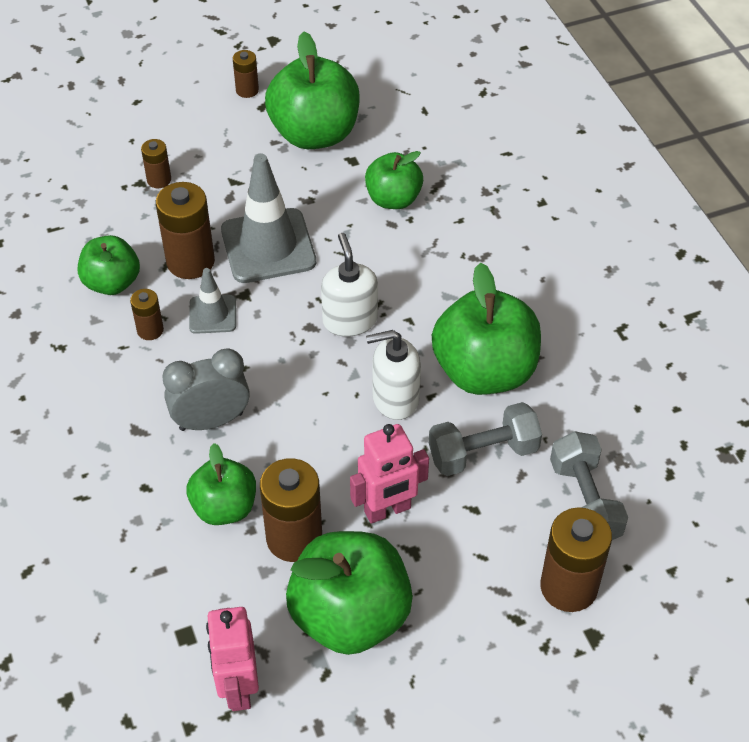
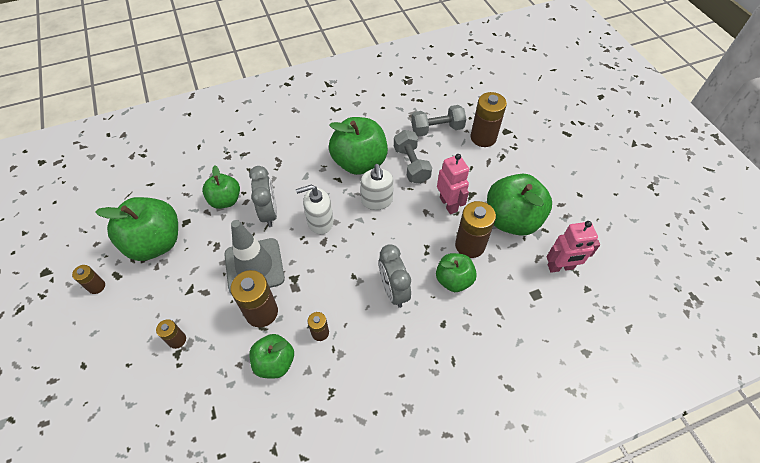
camera: 90 degrees left, 5 degrees up
(212, 314) = (309, 295): grey traffic cone -> none
(368, 254) = (269, 213): none -> grey clock

